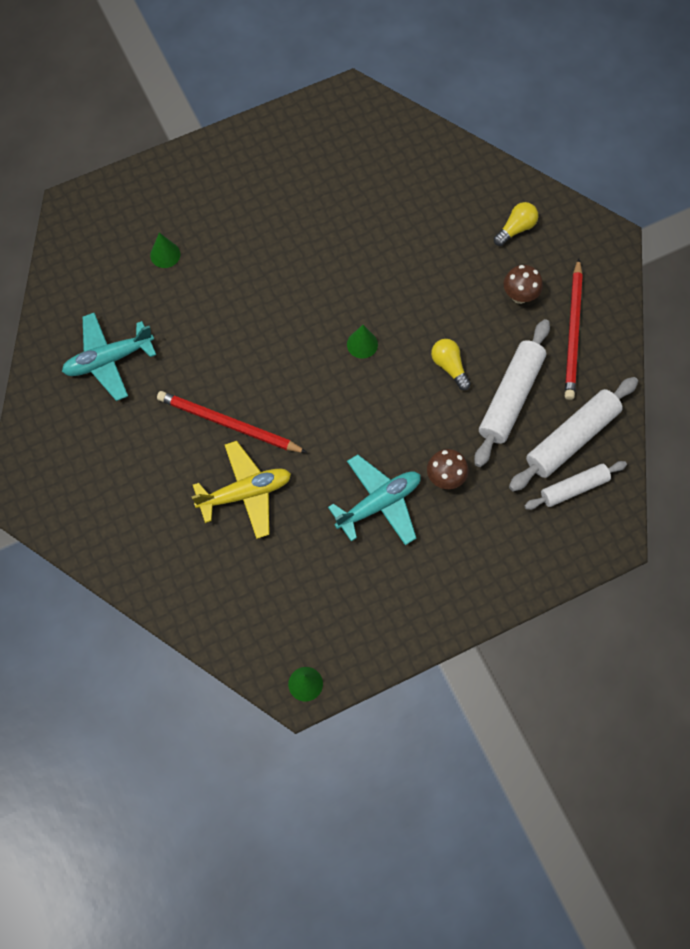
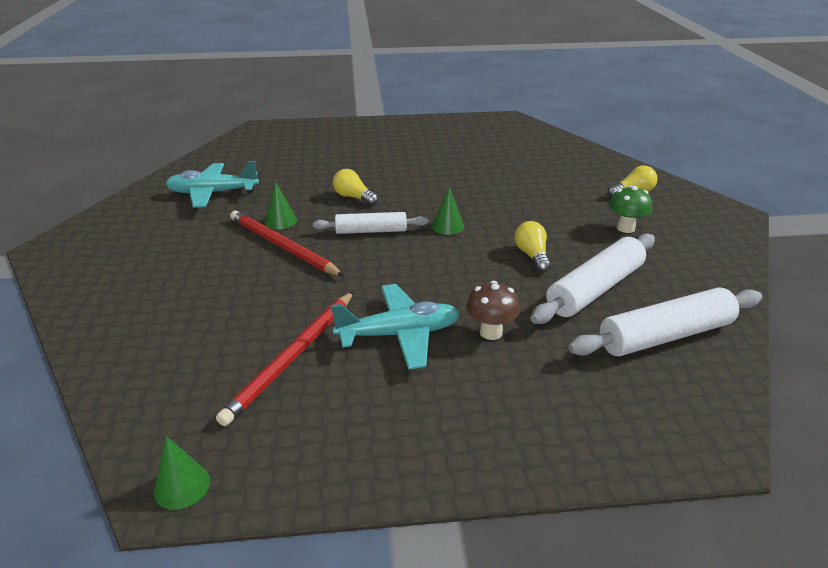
camera: 20 degrees right, 35 degrees down
(165, 254) = (309, 156): green cone -> green cone (280, 221)
(245, 493) = (258, 293): yellow plane -> none
(253, 322) = (353, 197): none -> yellow light bulb
(519, 296) = (625, 228): brown mushroom -> green mushroom
(573, 332) = (681, 260): red pencil -> red pencil (293, 357)
(574, 488) = (660, 380): white rolling pin -> white rolling pin (371, 231)

